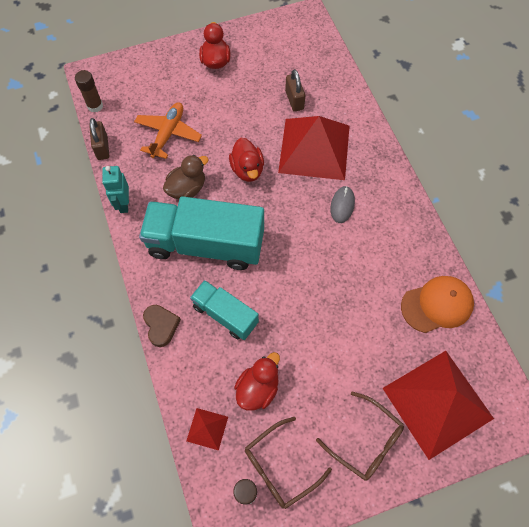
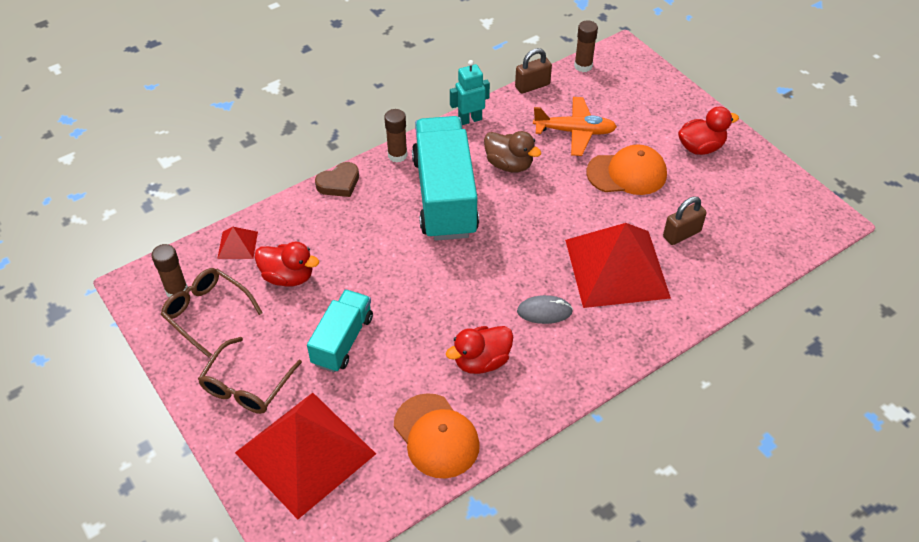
camera: 75 degrees right, 15 degrees down
(144, 270) = (397, 155): none -> brown glue stick
(225, 114) = (627, 173): none -> orange cap
(225, 315) = (365, 231): turquoise truck -> turquoise truck (342, 340)
(247, 169) = (557, 210): red duck -> red duck (481, 361)

